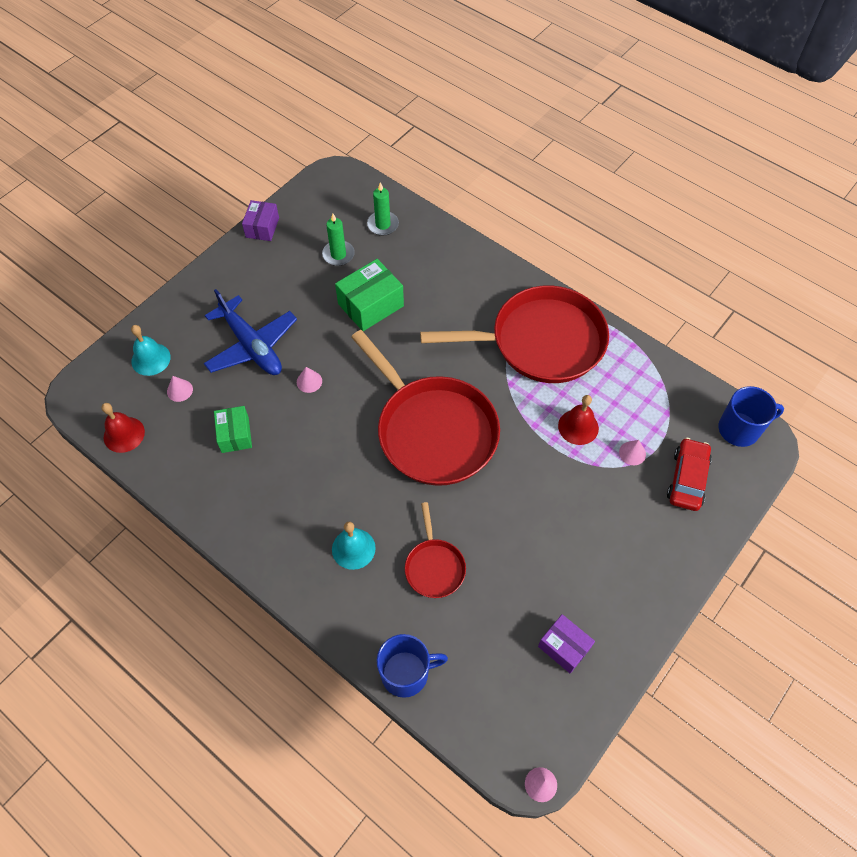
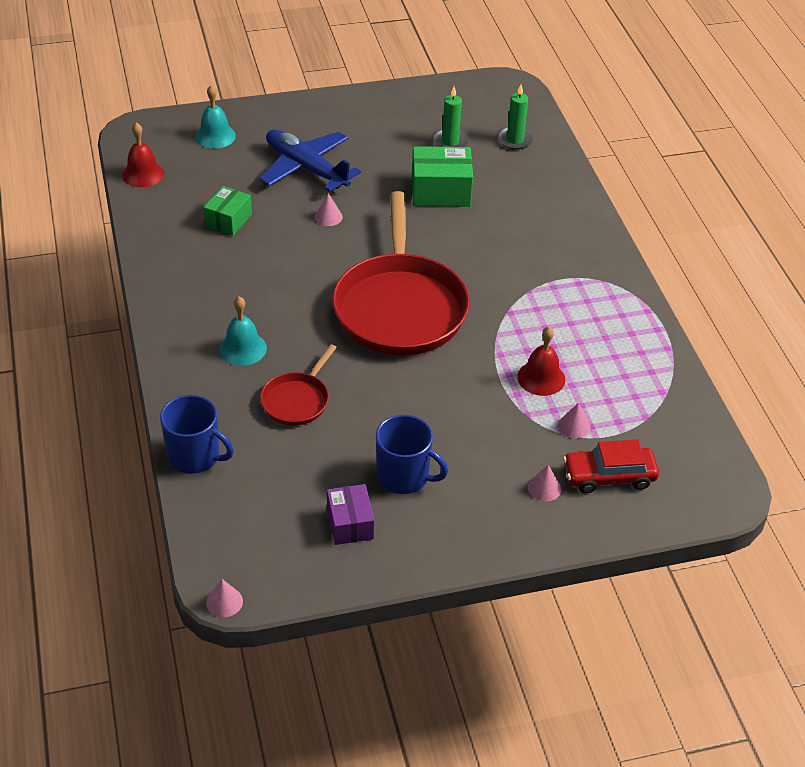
camera: 35 degrees right, 15 degrees down
(179, 390) = (216, 168): pink cone -> pink cone (544, 488)
(252, 346) = (306, 168): blue plane -> blue plane turned 135 degrees clockwise
(262, 227) = (402, 92): purple box -> none
(541, 341) = (574, 297): red pan -> none
(687, 479) = (609, 476): red car -> red car turned 150 degrees counterclockwise
(739, 429) = (710, 470): blue mug -> blue mug (404, 476)

